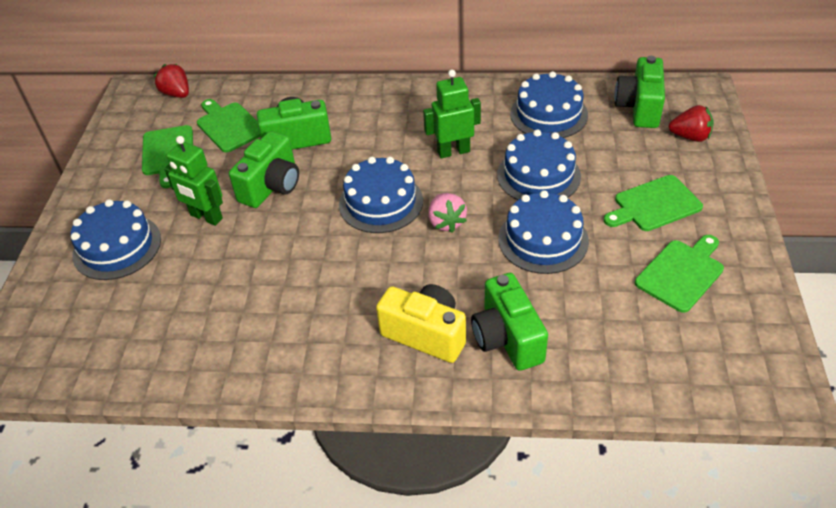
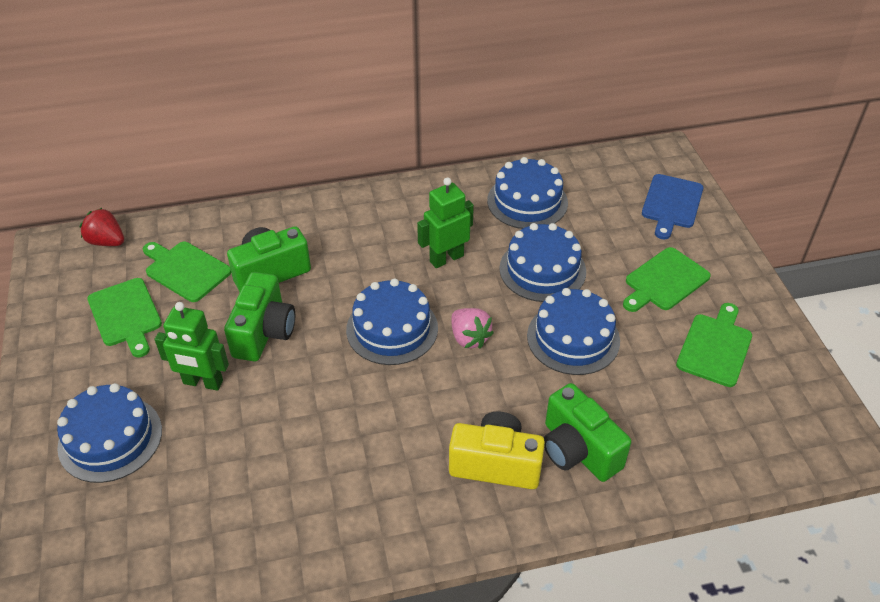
camera: 20 degrees left, 0 degrees up
(639, 107) = (612, 180): green camera -> none
(690, 137) = (671, 204): red strawberry -> blue cutting board

